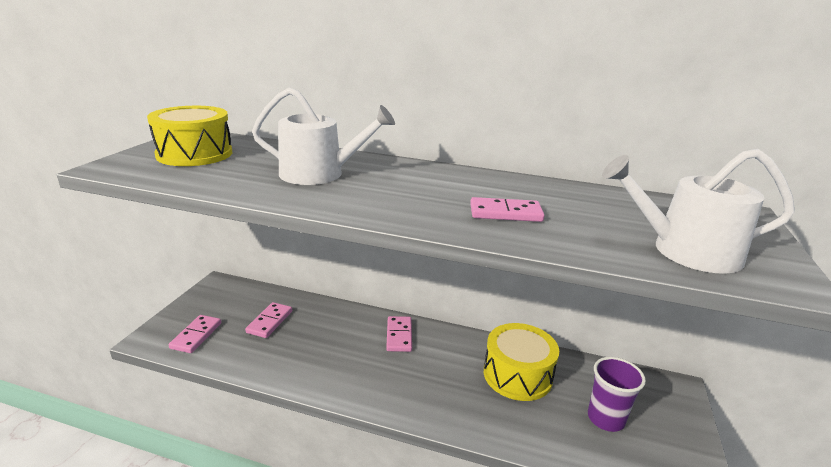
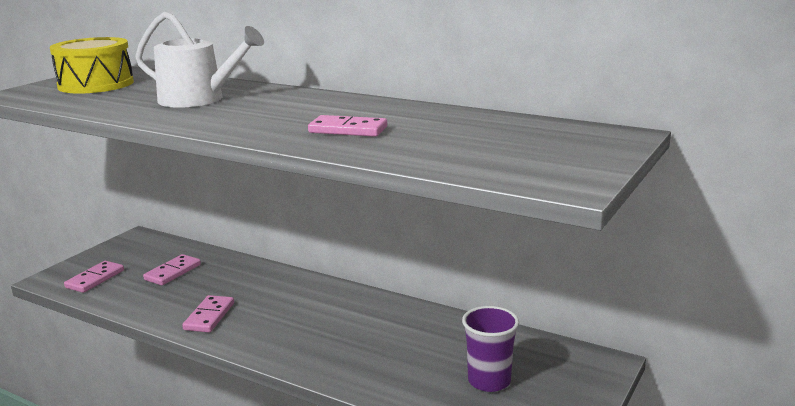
camera: 15 degrees right, 5 degrees down
(399, 335) = (302, 292): pink domino -> pink domino (209, 316)
(517, 375) = (414, 336): yellow drum -> none
(685, 251) = (496, 160): white watering can -> none

